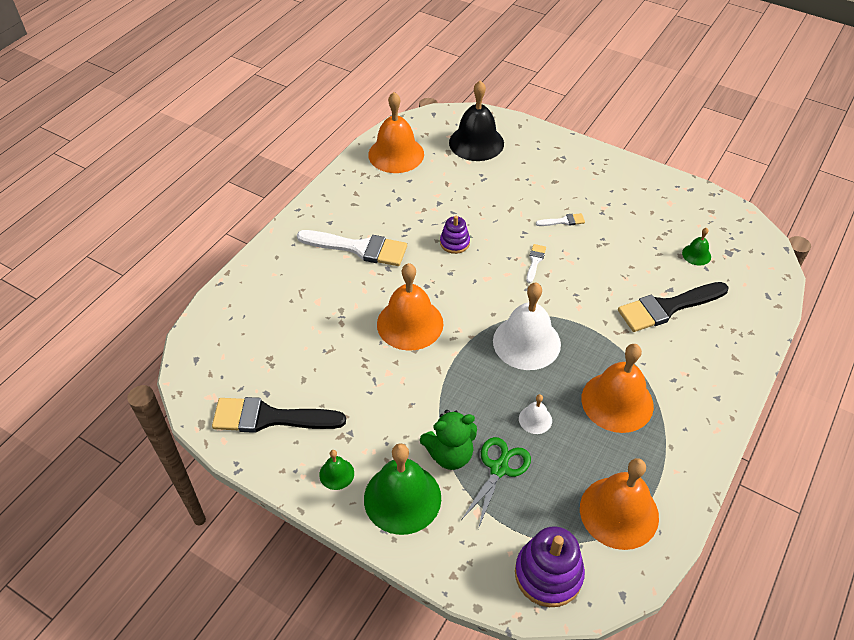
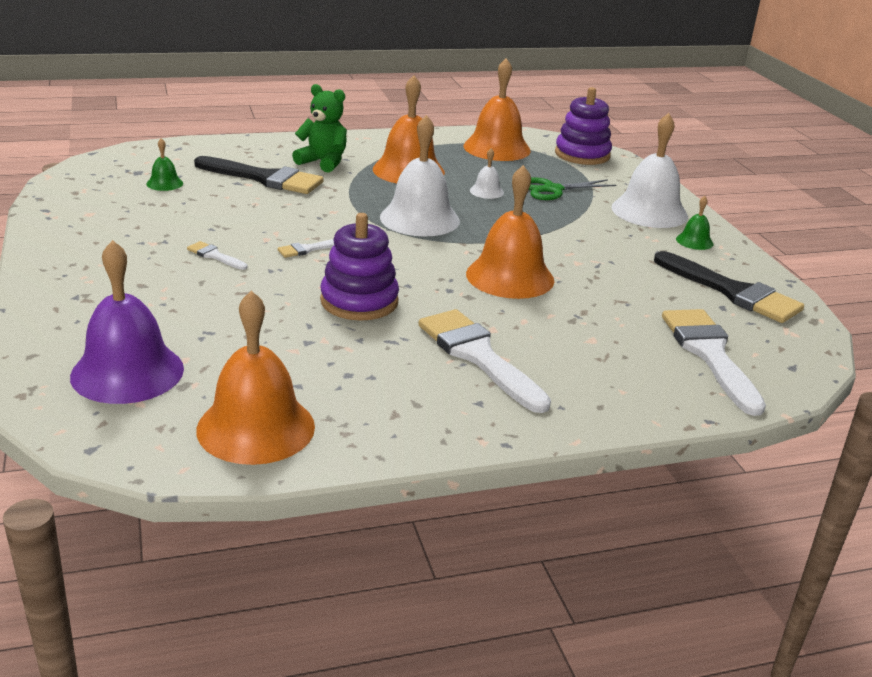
camera: 140 degrees left, 20 degrees down
(248, 336) = (709, 354): none -> white brush
(402, 498) = (649, 211): green bell -> white bell
(450, 454) = (582, 209): green teddy bear -> green teddy bear (323, 162)
(454, 243) = (359, 301): purple stacking toy -> purple stacking toy, size x1.69
(476, 142) = (127, 372): black bell -> purple bell

